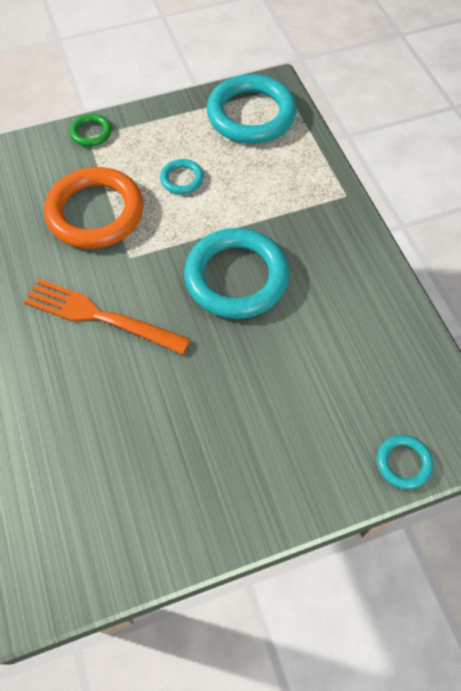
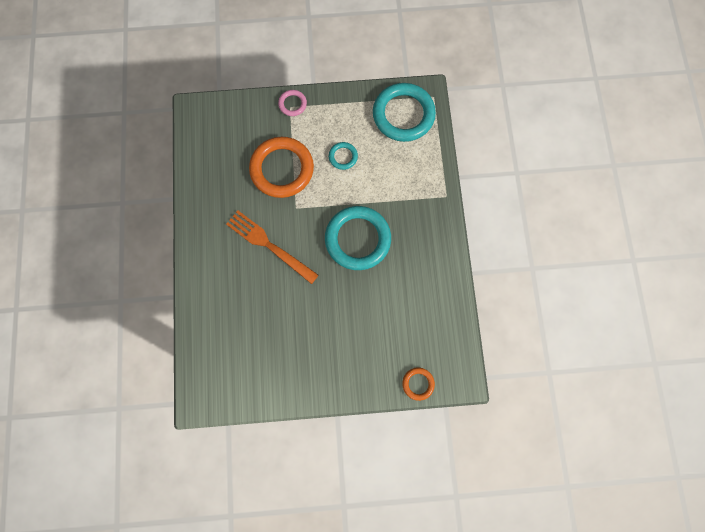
camera: 15 degrees right, 15 degrees up
(91, 133) = (292, 104): green ring -> pink ring
(403, 463) = (418, 383): turquoise ring -> orange ring

